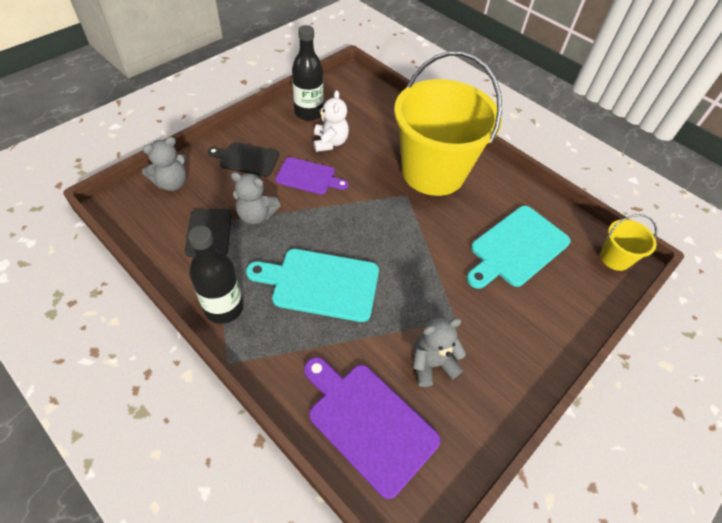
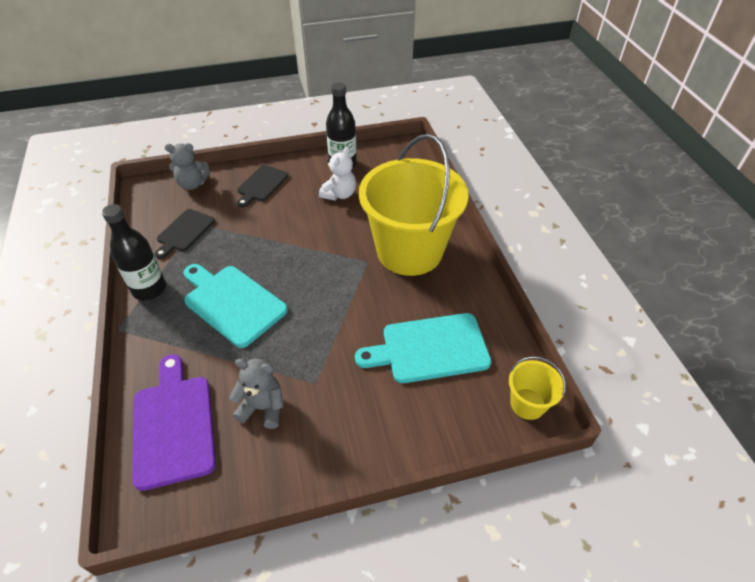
camera: 35 degrees right, 5 degrees down
(247, 159) = (261, 185): black cutting board -> black cutting board turned 105 degrees counterclockwise
(256, 215) = (231, 230): grey teddy bear -> none
(308, 177) = (297, 216): purple cutting board -> none

